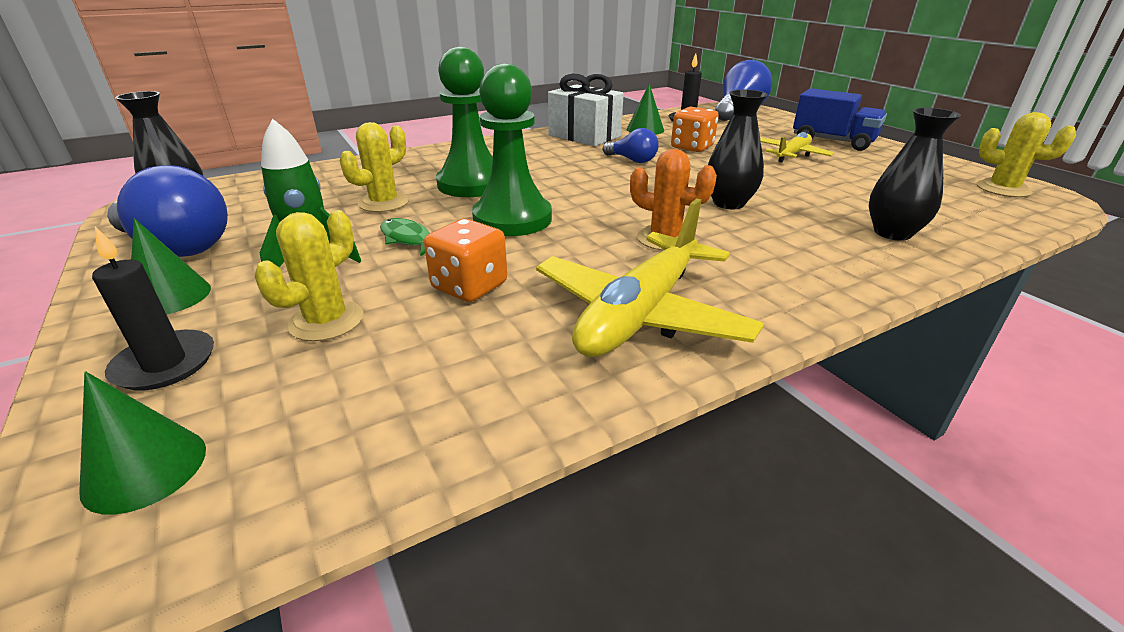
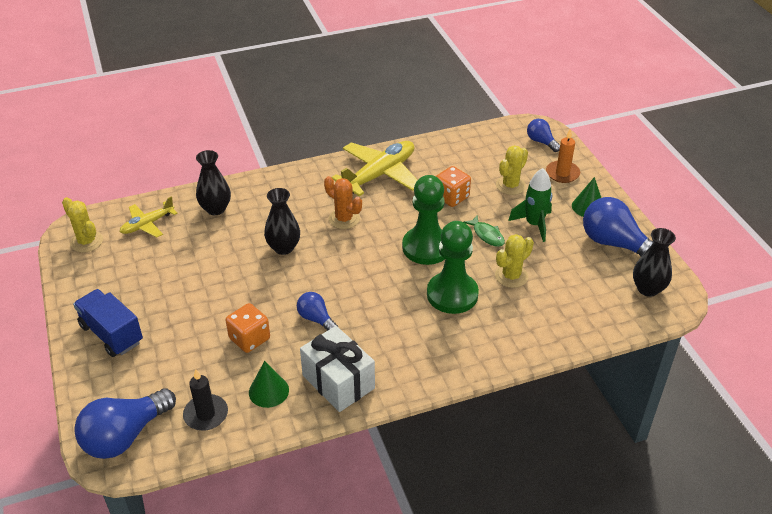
camera: 170 degrees left, 10 degrees up
(145, 469) = (541, 142): green cone -> blue light bulb
(165, 364) = (562, 173): black candle -> orange candle
(792, 155) = (175, 311): yellow plane -> yellow plane (147, 224)

